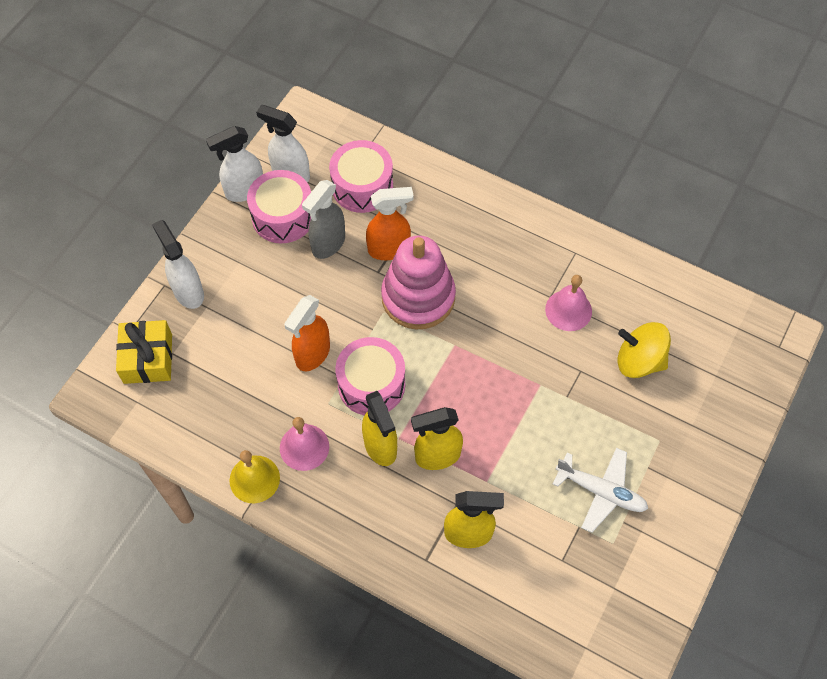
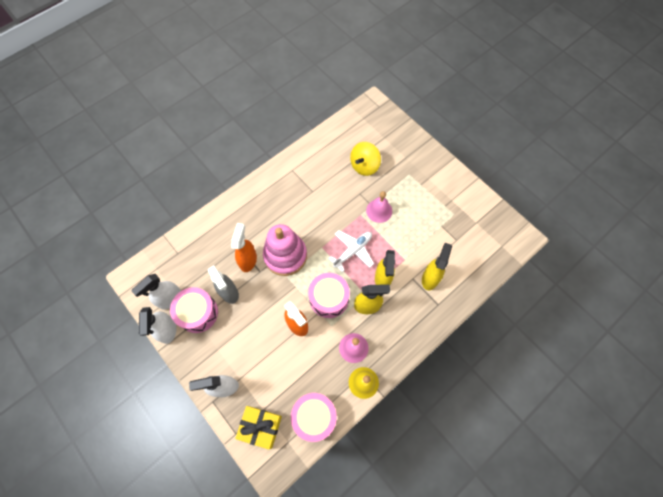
camera: 70 degrees left, 5 degrees up
(362, 186) = (199, 261): pink drum -> pink drum (314, 417)
(568, 310) = (324, 186): pink bell -> pink bell (379, 210)
(601, 492) = (427, 209): white plane -> white plane (353, 251)

